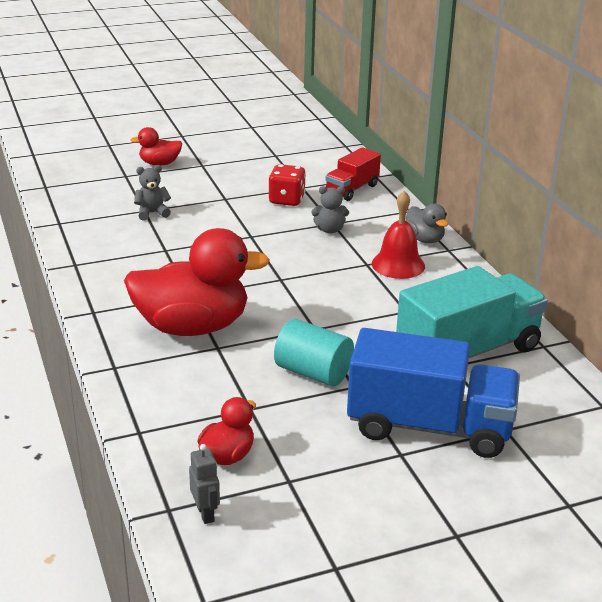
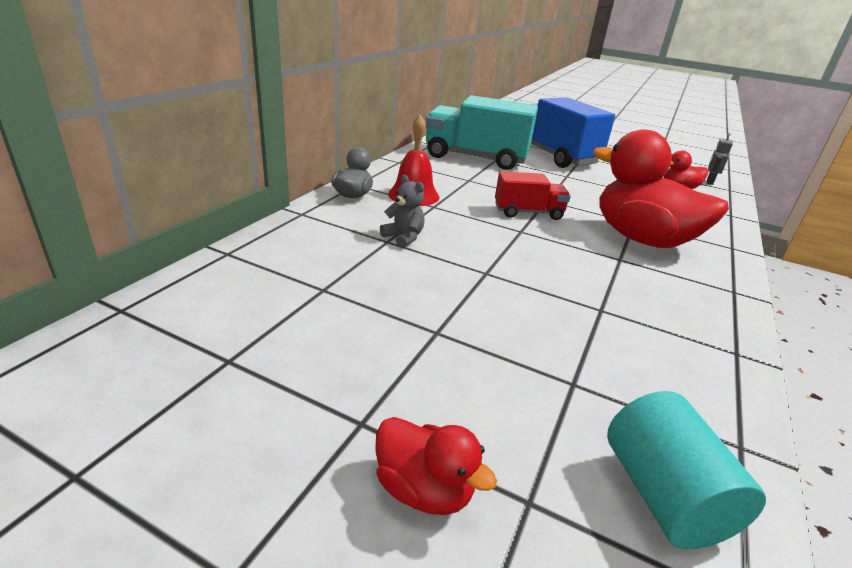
camera: 135 degrees left, 0 degrees up
(152, 213) = (566, 370): grey teddy bear -> none
(286, 200) = (375, 285): red dice -> none
(313, 373) = (583, 188): turquoise cylinder -> turquoise cylinder (663, 495)
(352, 189) = (288, 255): red truck -> red truck (528, 212)

